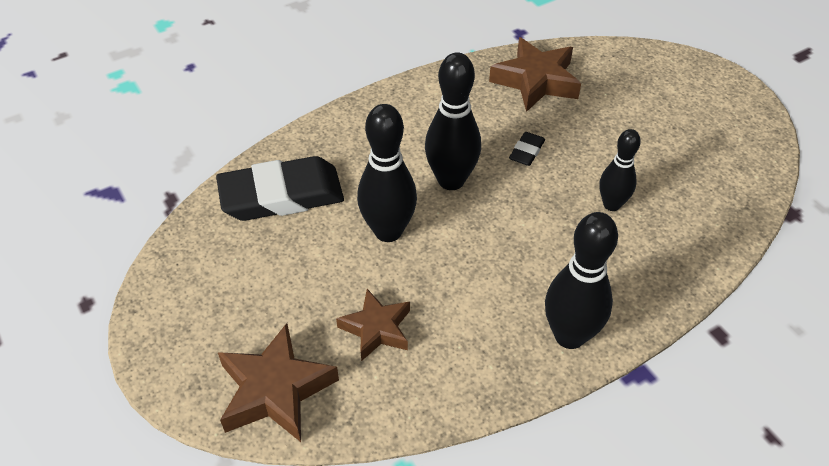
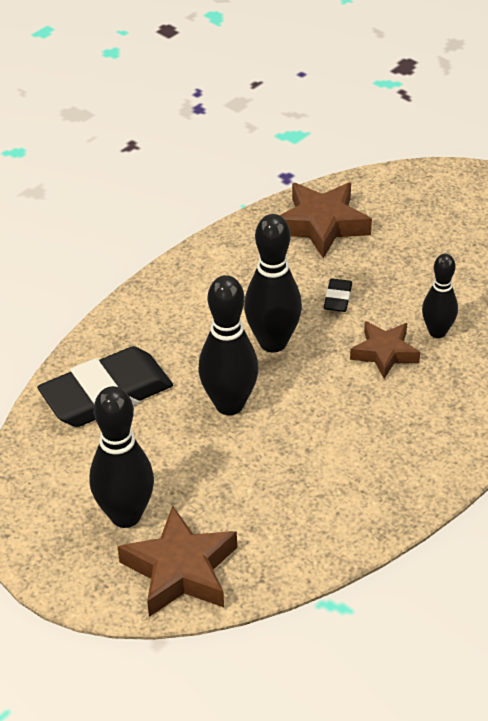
camera: 15 degrees left, 5 degrees down
(376, 329) = (254, 495): brown star -> brown star (384, 353)
(569, 336) = (437, 459): black bowling pin -> black bowling pin (125, 515)

